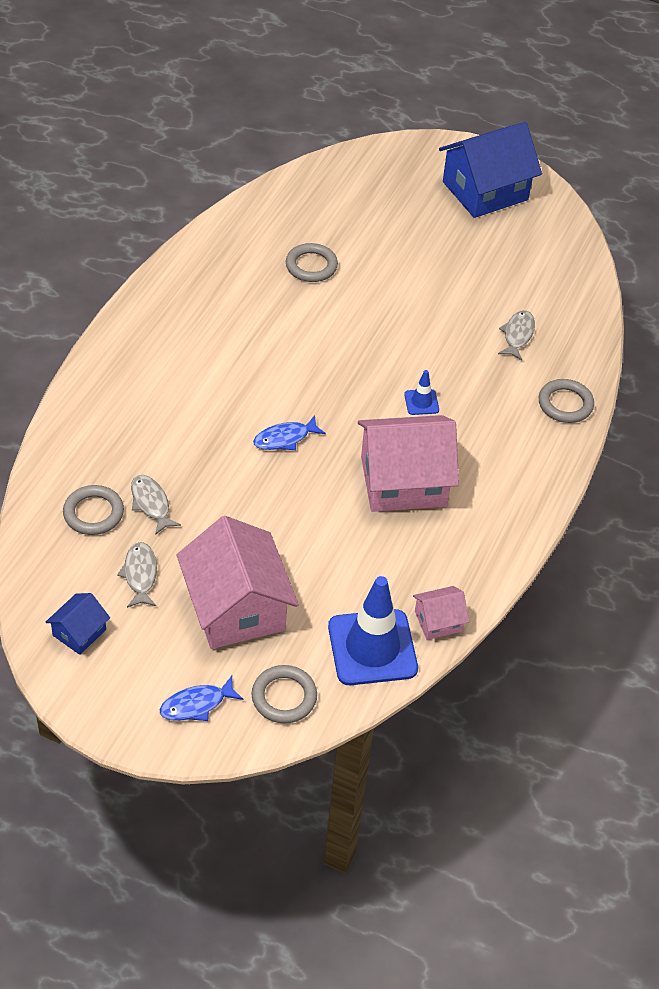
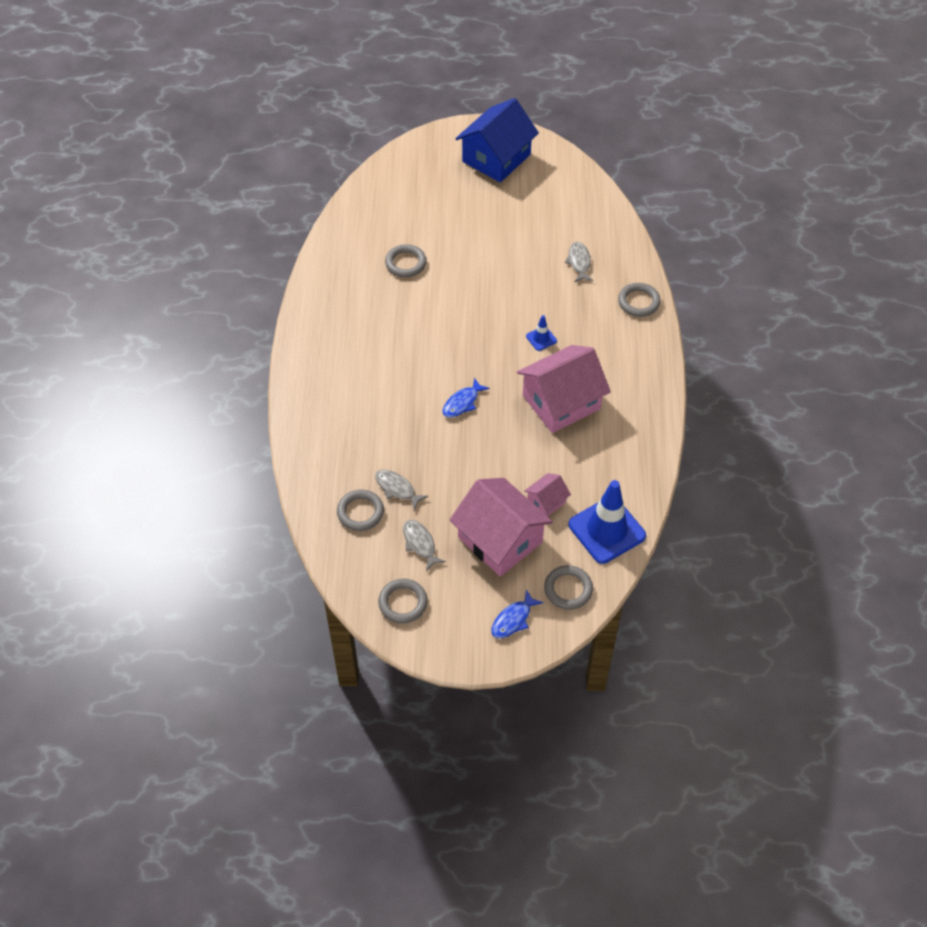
camera: 20 degrees left, 5 degrees up
(79, 632) = (403, 603): blue house -> grey ring
(438, 621) = (639, 493): pink house -> pink house (546, 501)

